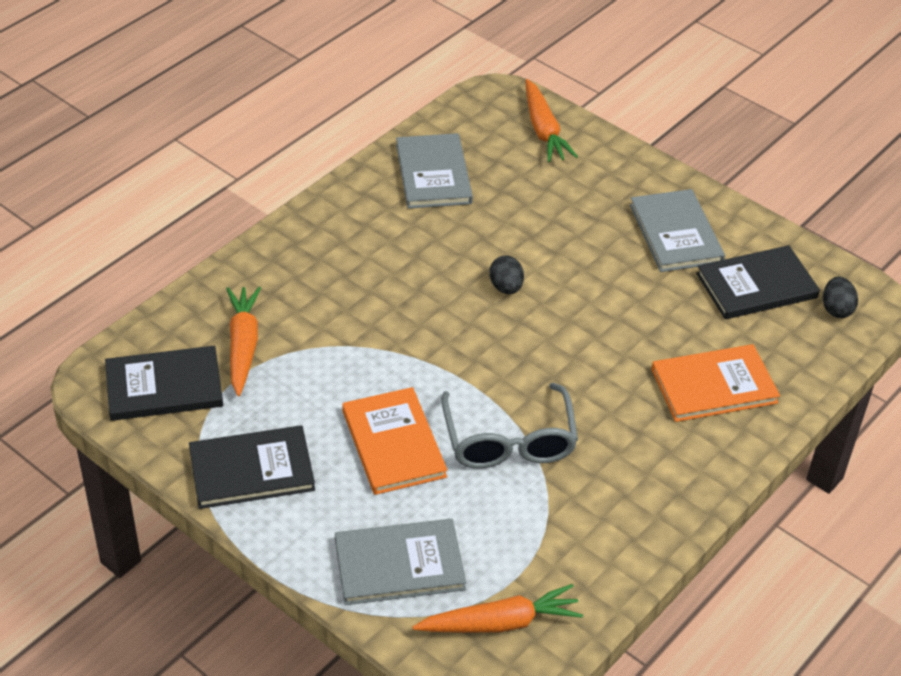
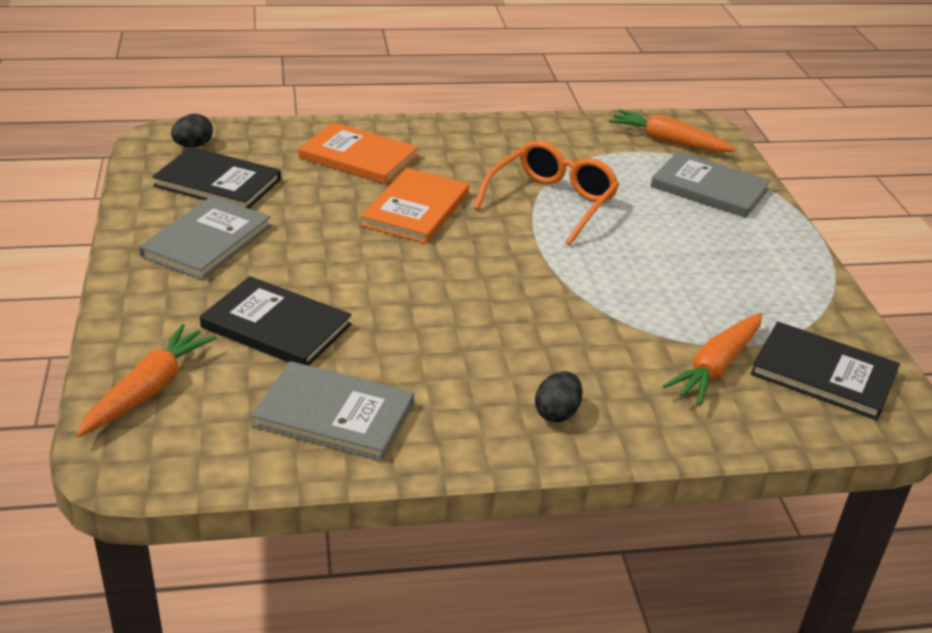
camera: 140 degrees left, 10 degrees down
(251, 470) = (781, 281): black book -> black book (276, 326)
(393, 444) = (644, 241): orange book -> orange book (416, 209)
(433, 174) = (334, 414): grey book -> grey book turned 75 degrees clockwise
(506, 287) = (414, 283): black egg -> black egg (557, 413)
(509, 441) = (552, 202): grey glasses -> orange glasses

